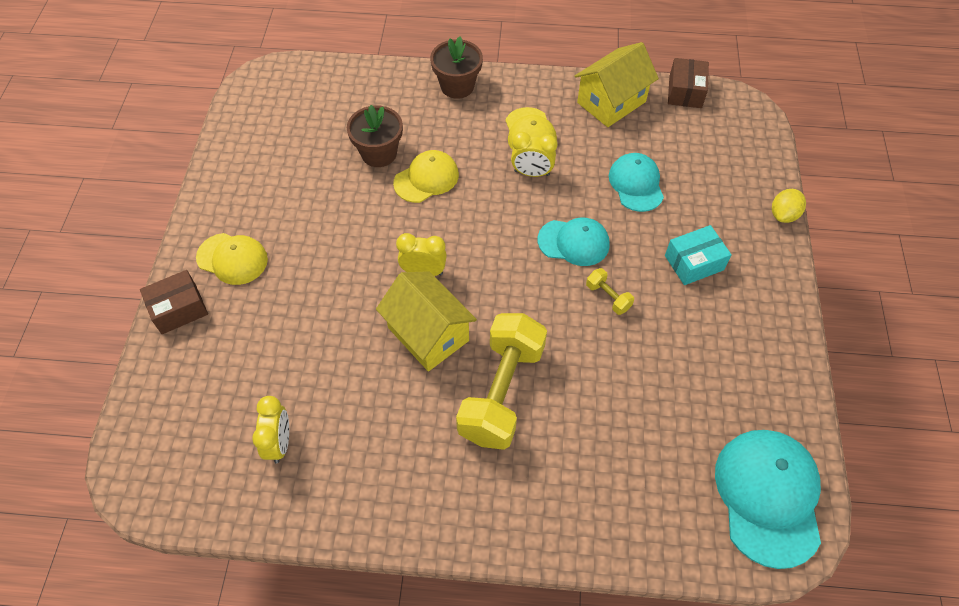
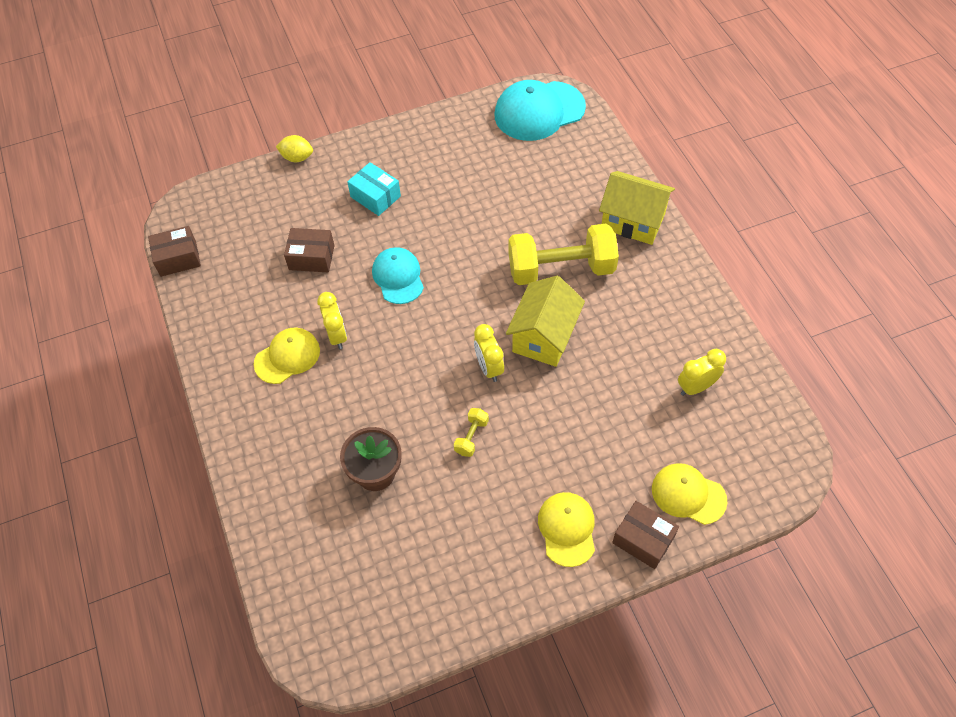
camera: 115 degrees left, 0 degrees up
(426, 178) = (386, 415): yellow cap -> yellow cap (688, 494)
(457, 86) = (249, 447): brown flower pot -> none
(608, 297) = (439, 237): yellow dumbbell -> yellow dumbbell (471, 437)
(611, 102) = (216, 309): yellow house -> yellow house (633, 221)
(636, 184) = (311, 257): turquoise cap -> brown box

